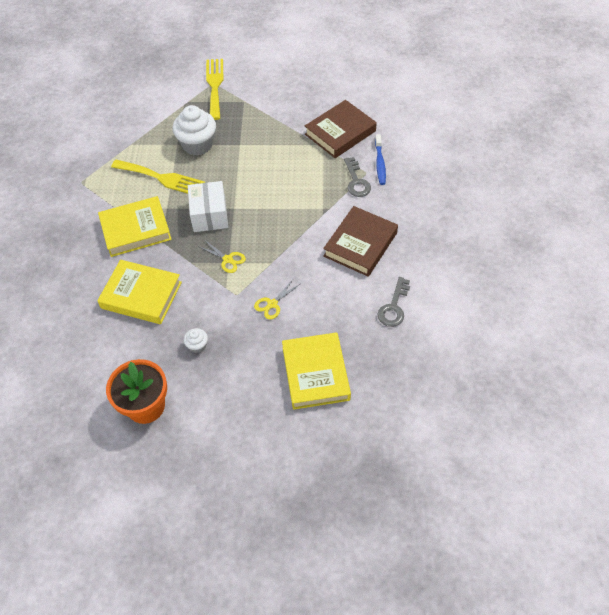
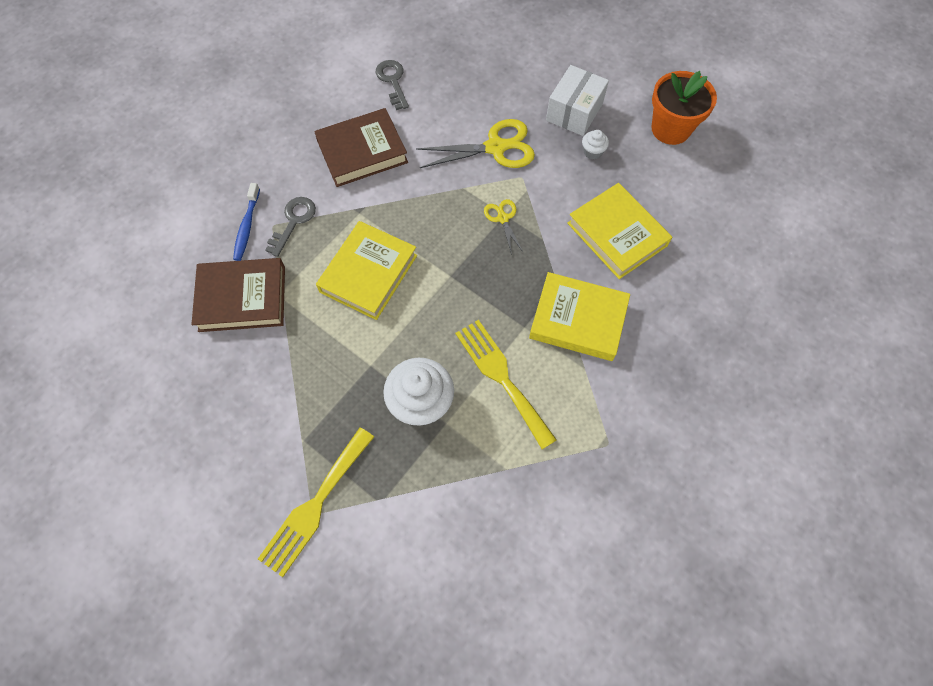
camera: 145 degrees left, 10 degrees up
(209, 215) = (482, 284): white box -> white box (574, 112)
(272, 304) = (495, 147): yellow scissors -> yellow scissors, size x1.90
(315, 373) = (507, 71): yellow book -> yellow book (368, 273)
(380, 163) = (247, 226): blue toothbrush -> blue toothbrush turned 150 degrees clockwise
(394, 307) = (392, 81): grey key -> grey key turned 75 degrees counterclockwise

